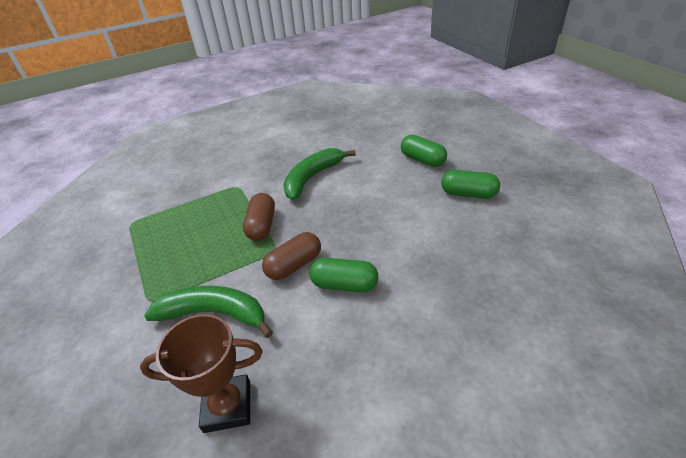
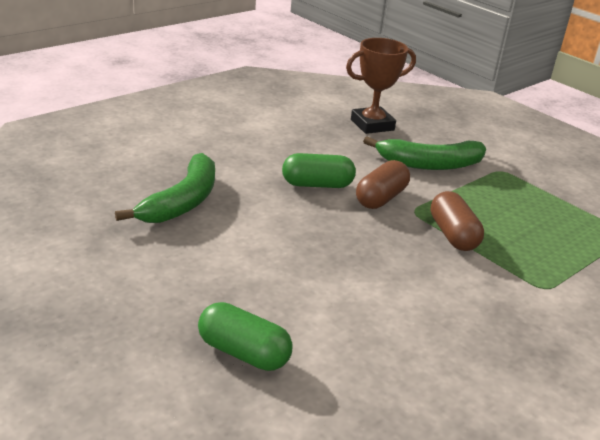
camera: 160 degrees right, 10 degrees down
(312, 178) = (433, 307): green banana -> green banana (183, 201)
(468, 194) = (165, 286): green capsule -> none

